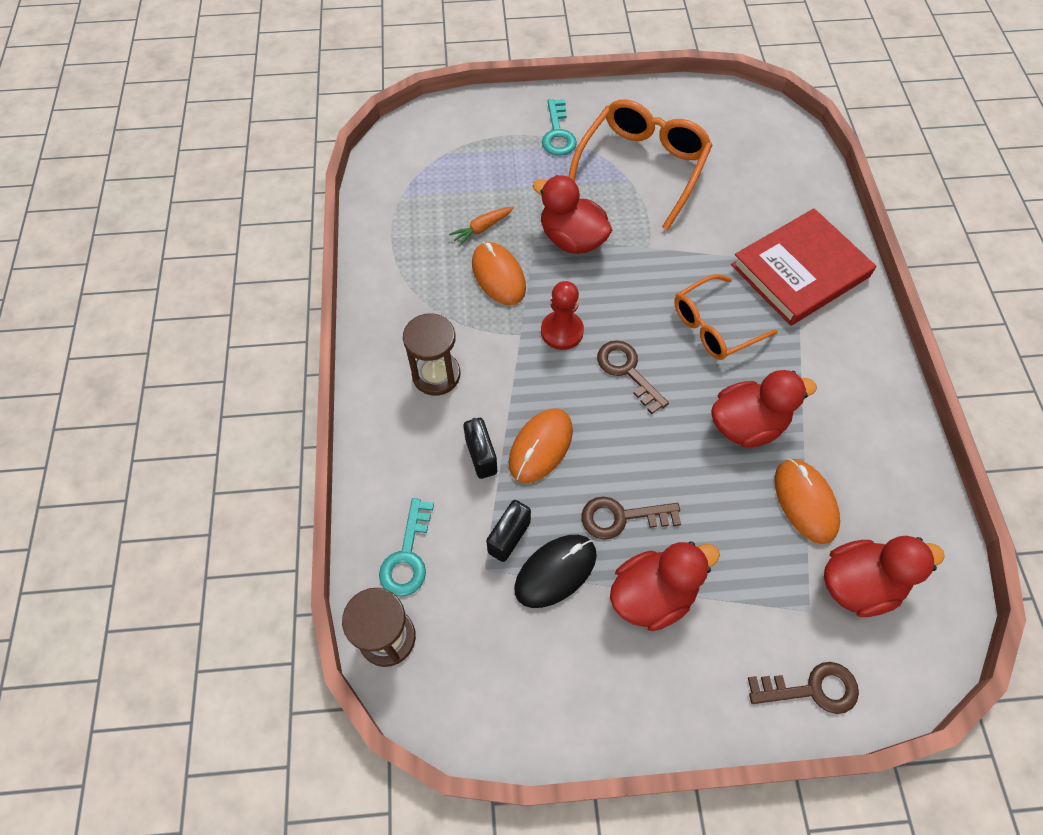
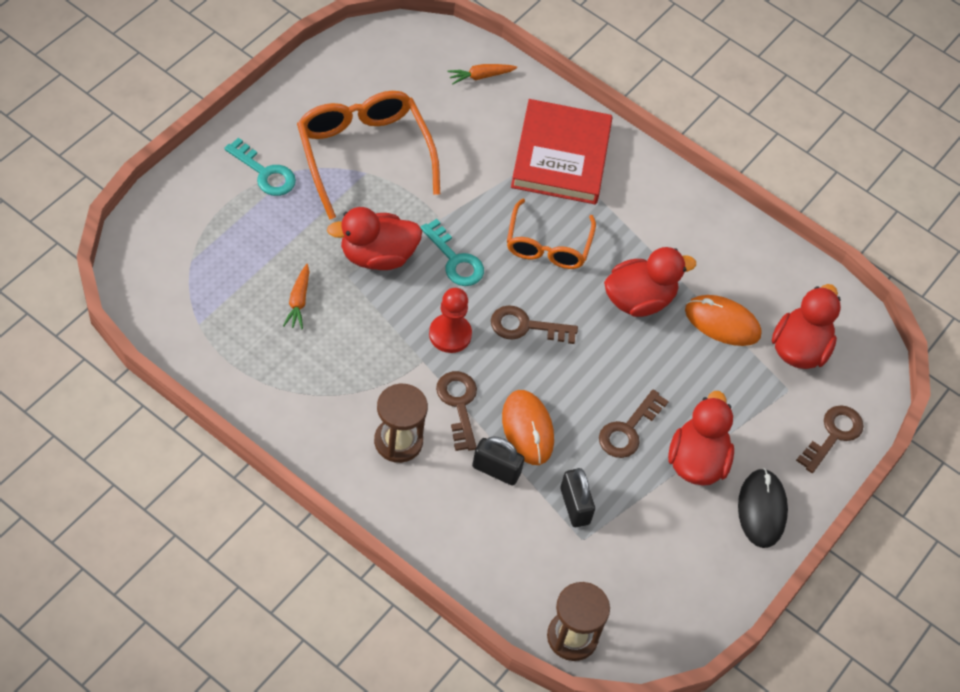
camera: 55 degrees left, 5 degrees down
(407, 556) = (525, 577): turquoise key -> turquoise key (455, 260)
(498, 276) = (355, 329): orange mouse -> none
(509, 385) = (459, 404): none -> brown key
(555, 571) = (626, 500): black mouse -> black mouse (761, 509)
(747, 424) = (639, 300): red duck -> red duck turned 45 degrees clockwise
(795, 174) = (480, 76): none -> orange carrot

